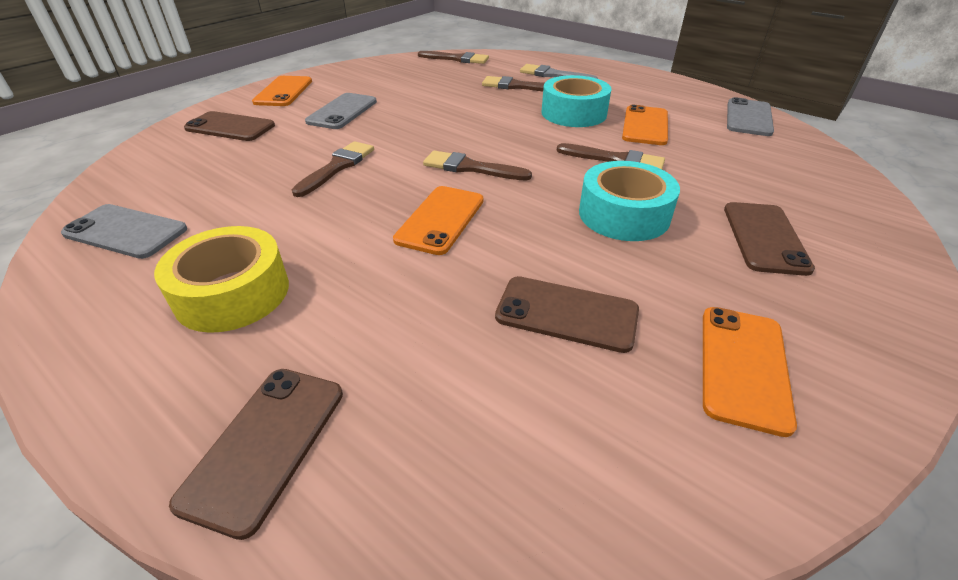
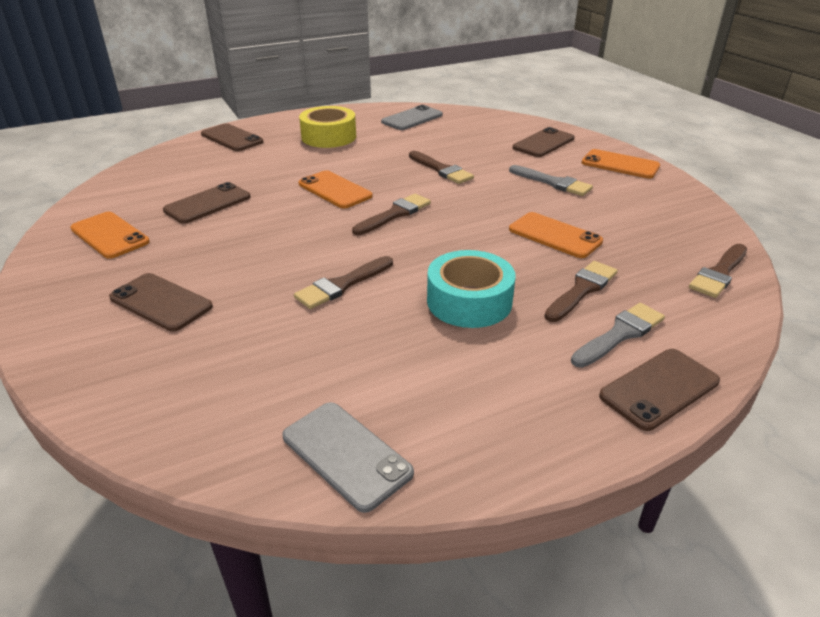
camera: 115 degrees right, 5 degrees down
(342, 111) = (553, 182): grey phone -> grey brush
(588, 65) = (659, 389): none -> brown phone
(624, 215) = (262, 254): turquoise tape -> none
(645, 126) = (397, 339): orange phone -> orange phone (554, 235)

